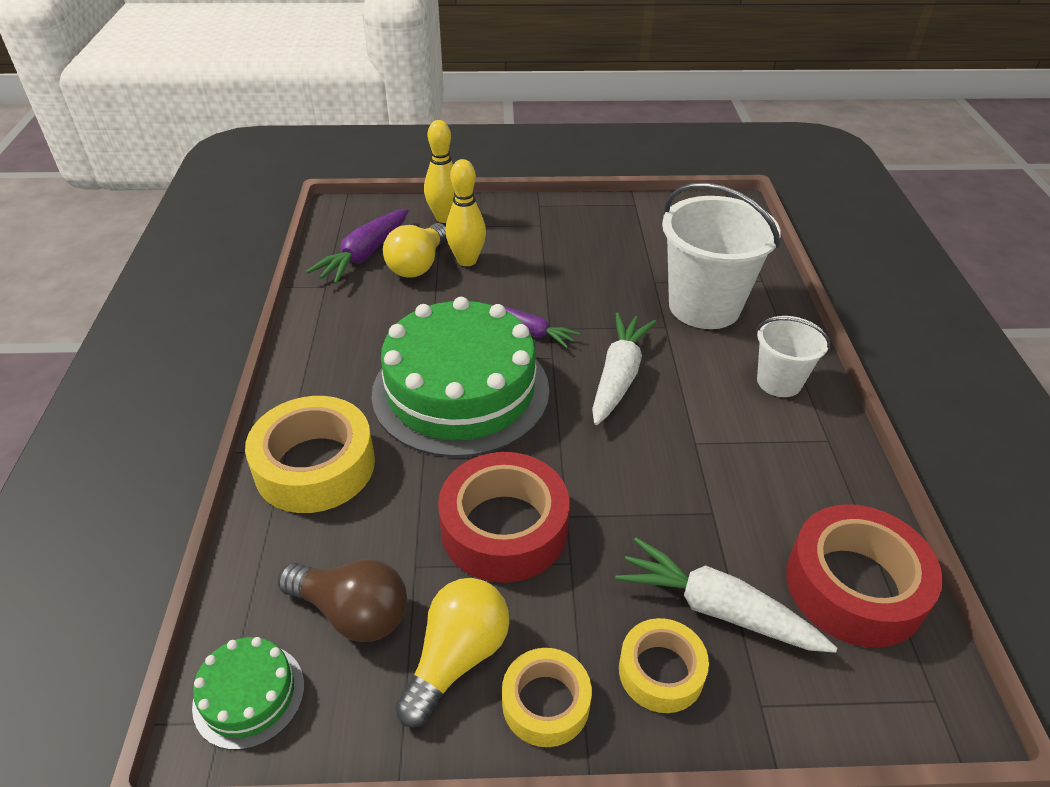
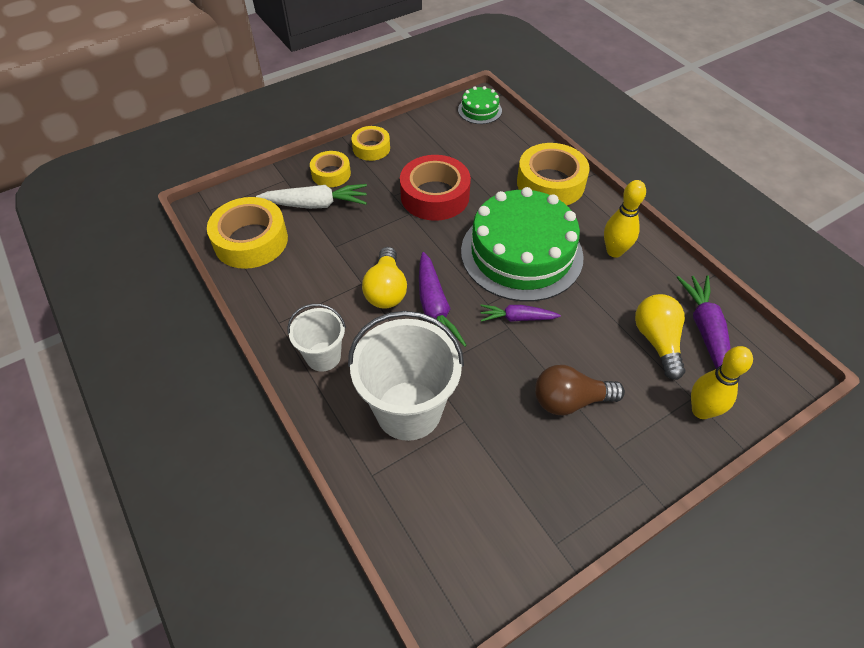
camera: 150 degrees right, 10 degrees up
(352, 613) = (469, 143): brown light bulb -> brown light bulb (570, 400)
(457, 658) = (415, 147): yellow light bulb -> yellow light bulb (386, 290)
(467, 260) = (628, 365): yellow bowling pin -> yellow bowling pin (614, 251)
(619, 376) = (435, 309): white carrot -> purple carrot
(854, 586) = (251, 241): red tape -> yellow tape

